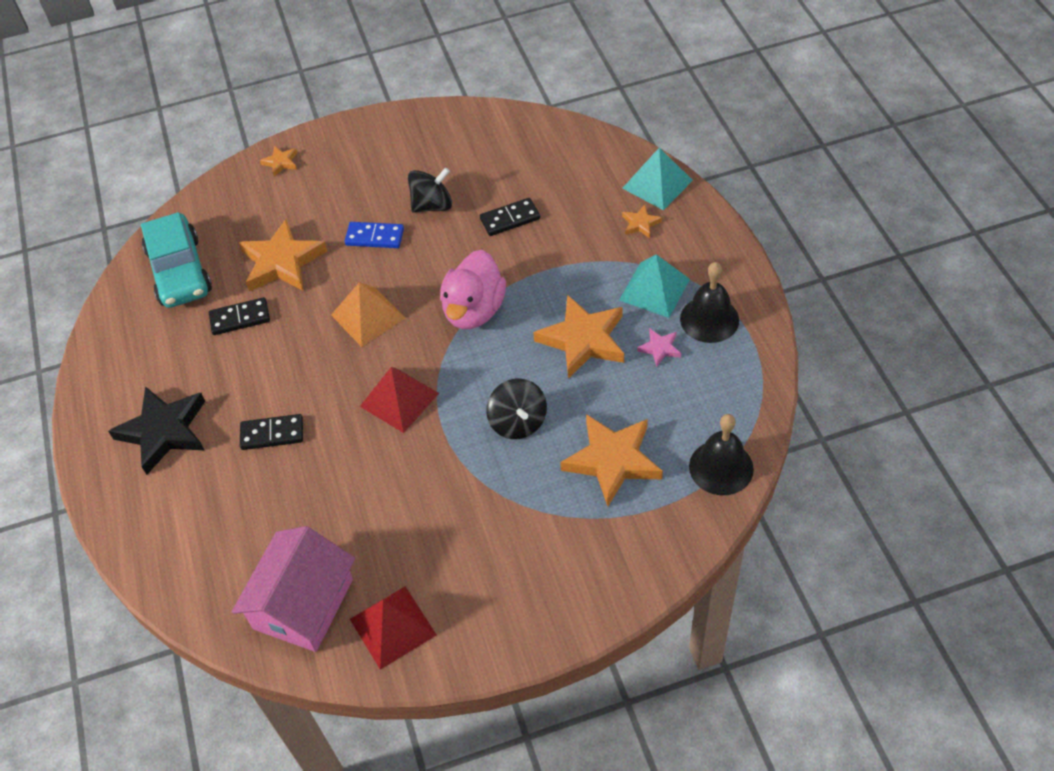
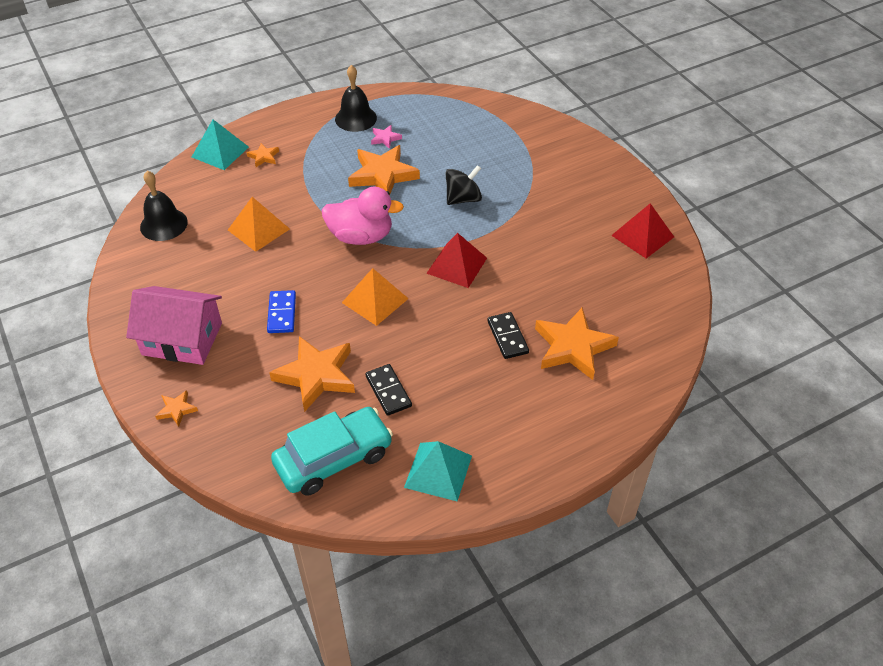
camera: 105 degrees left, 5 degrees down
(164, 431) = (524, 414): black star -> none
(303, 604) = (645, 285): pink house -> pink house (182, 339)
(432, 205) = (241, 281): black spinning top -> none
(510, 219) = (258, 229): black domino -> orange pyramid
(612, 461) = (484, 151): orange star -> orange star (573, 347)
(654, 289) = (330, 145): turquoise pyramid -> turquoise pyramid (438, 471)
(721, 467) = (477, 107): black bell -> black bell (163, 224)

